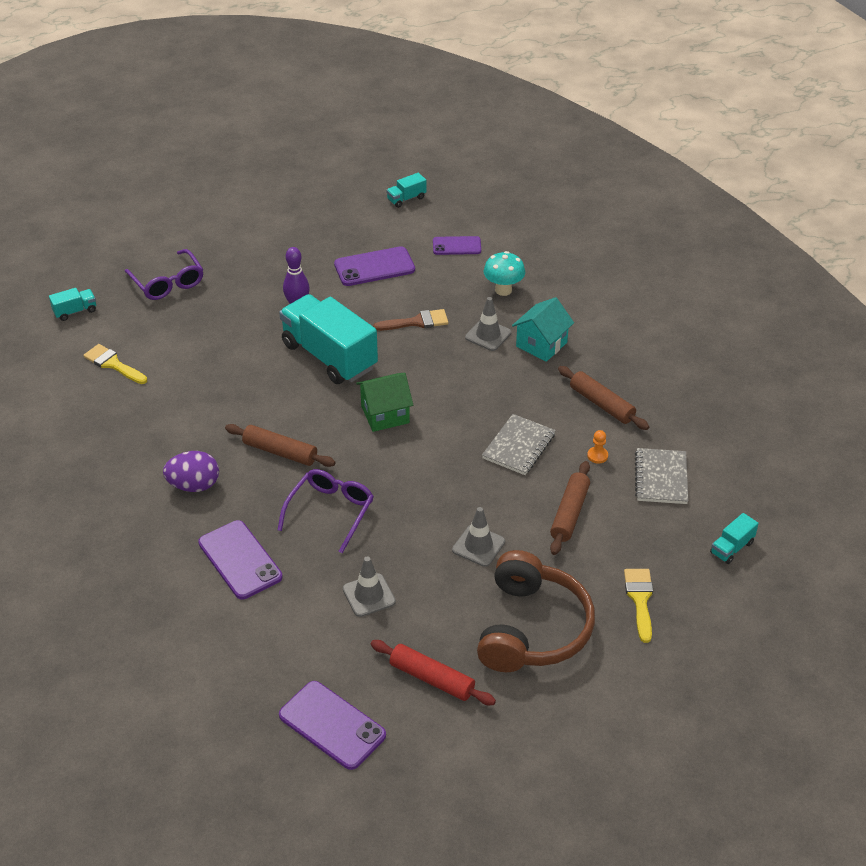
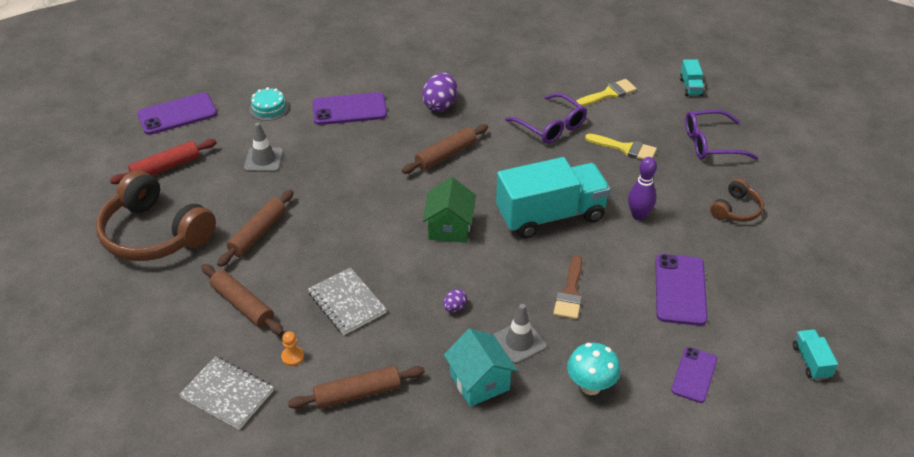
camera: 115 degrees right, 0 degrees up
(257, 255) = (736, 209): none -> brown headphones
(274, 637) = (269, 108): none -> turquoise cake
(330, 512) = (360, 164): purple glasses -> purple glasses (551, 126)
(478, 380) = (455, 307): none -> purple egg
(478, 546) = (258, 233): grey traffic cone -> brown rolling pin
(640, 599) = (118, 310): yellow brush -> yellow brush (625, 148)
(732, 548) = (105, 406): turquoise truck -> none

